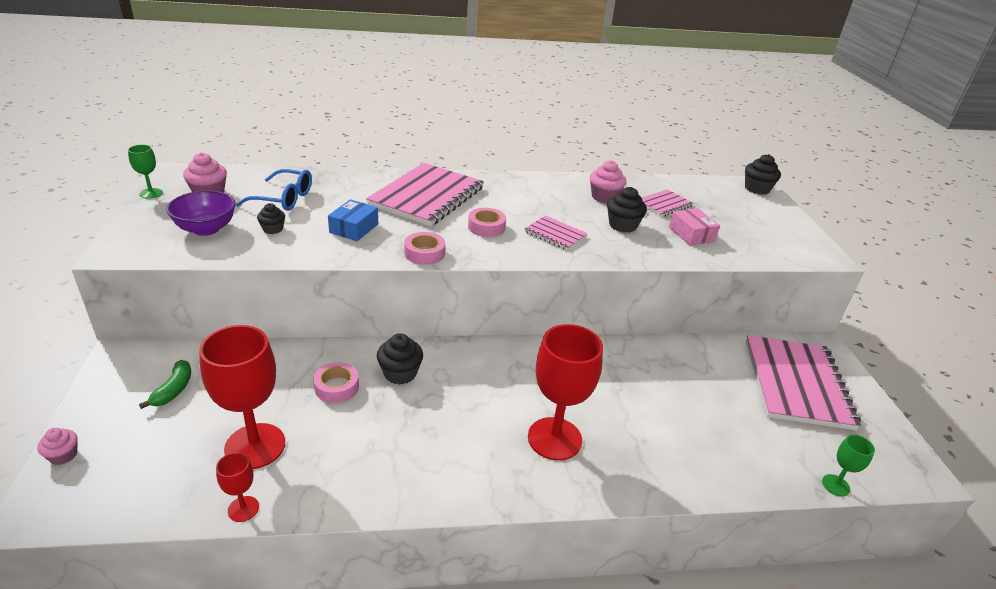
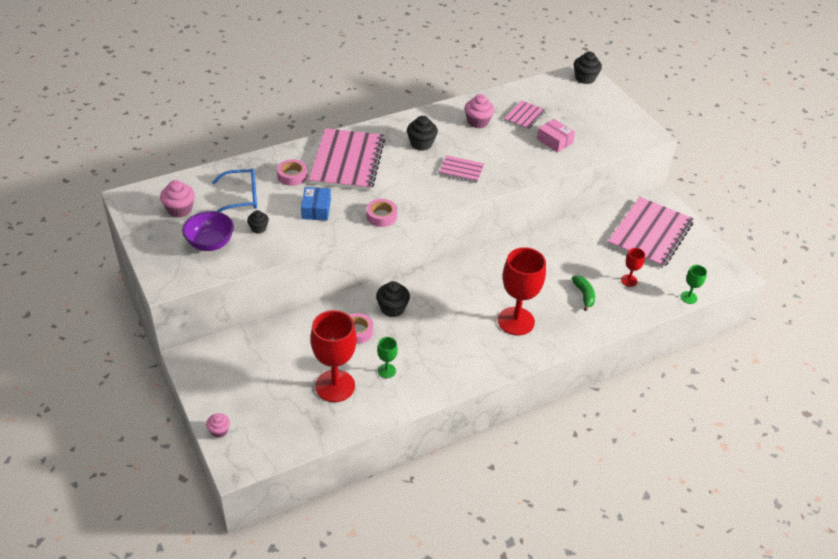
camera: 20 degrees left, 10 degrees up
(151, 193) = (135, 223): green goblet -> green goblet (386, 371)
(173, 390) = (250, 368): green banana -> green banana (584, 295)
(243, 509) = (358, 423): red goblet -> red goblet (629, 280)
(486, 227) = (409, 178): pink tape -> pink tape (292, 176)
(622, 225) = (504, 147): black cupcake -> black cupcake (421, 144)
(797, 383) = (650, 234): pink notebook -> pink notebook turned 45 degrees clockwise

